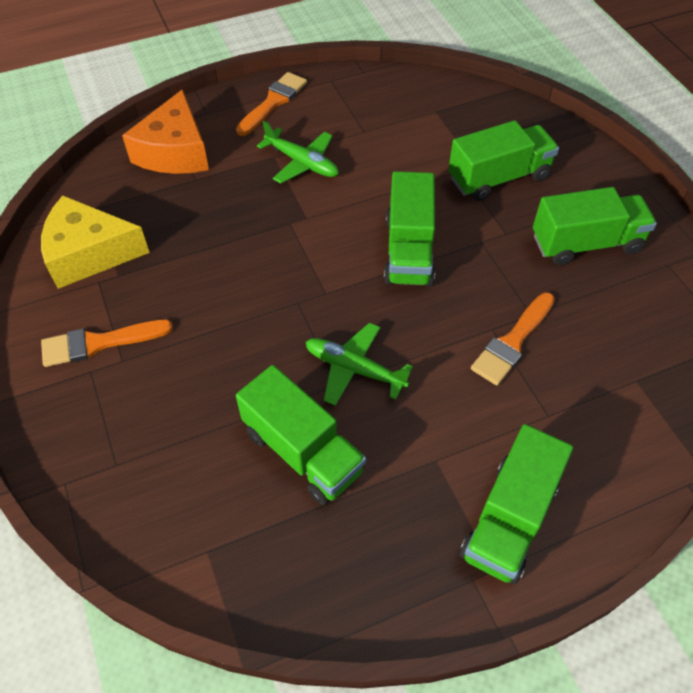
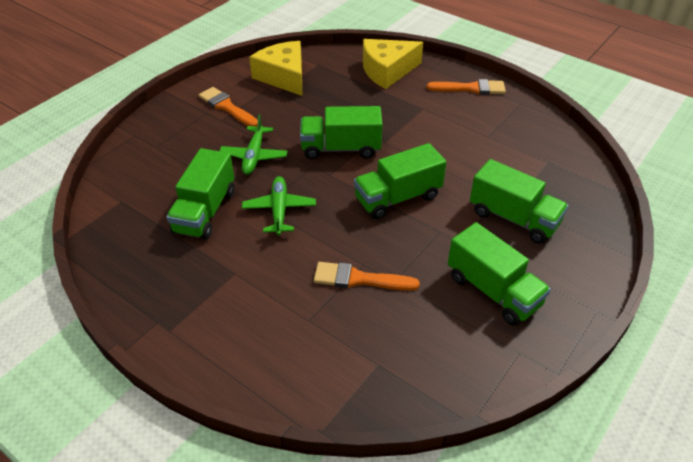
camera: 60 degrees right, 10 degrees down
(175, 151) = (387, 71): orange cheese -> yellow cheese
(302, 163) = (429, 121): green plane -> green plane (254, 156)
(509, 519) = (211, 326): green truck -> green truck (341, 148)

